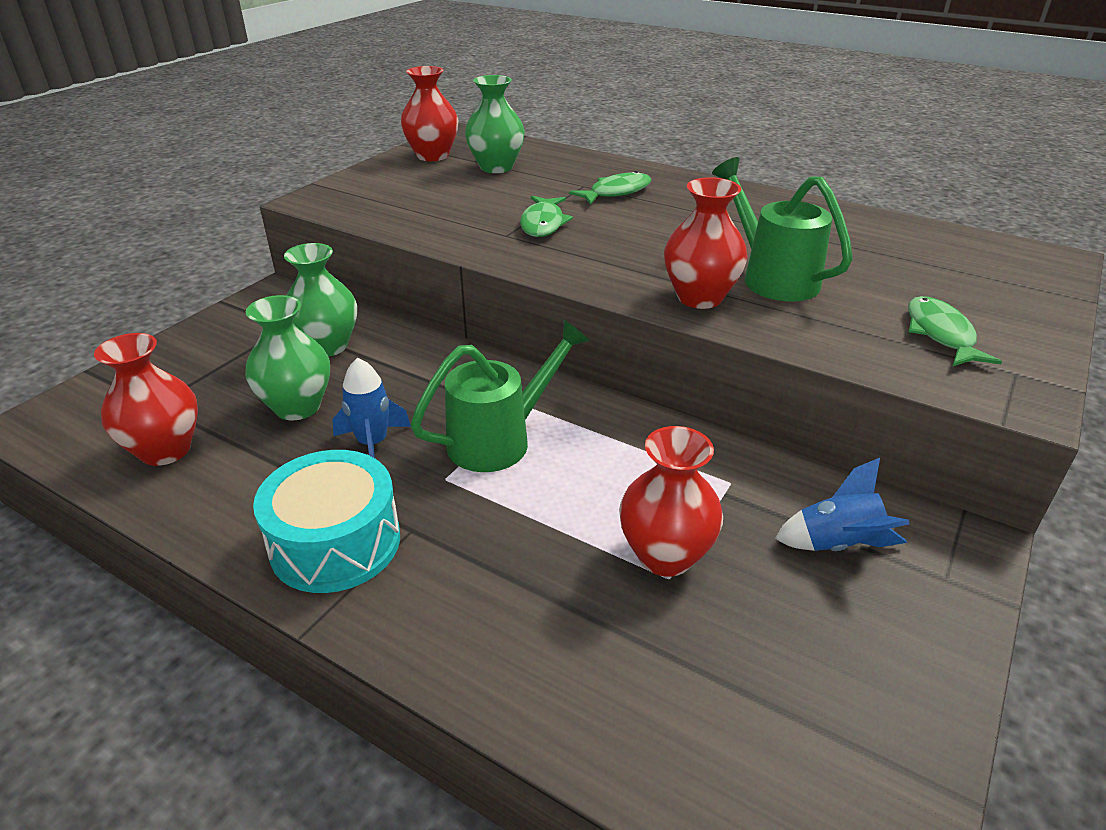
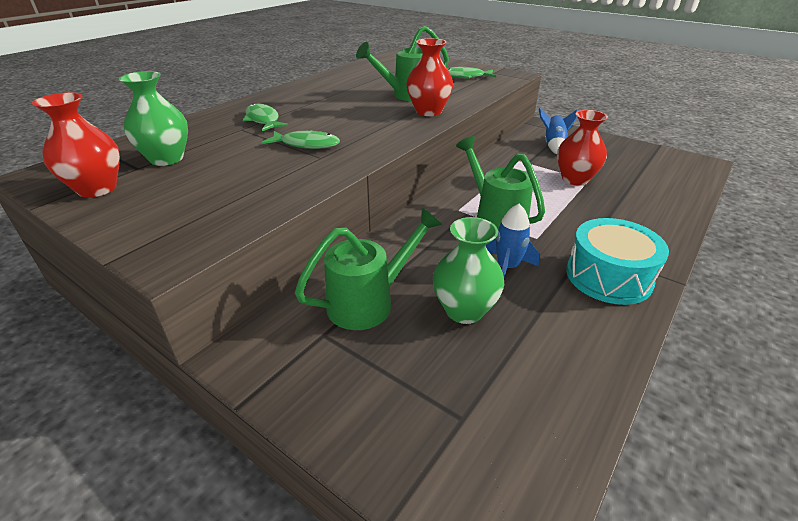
camera: 85 degrees left, 0 degrees up
(165, 450) = (536, 389): red vase -> none
(327, 346) = (368, 302): green vase -> green watering can

